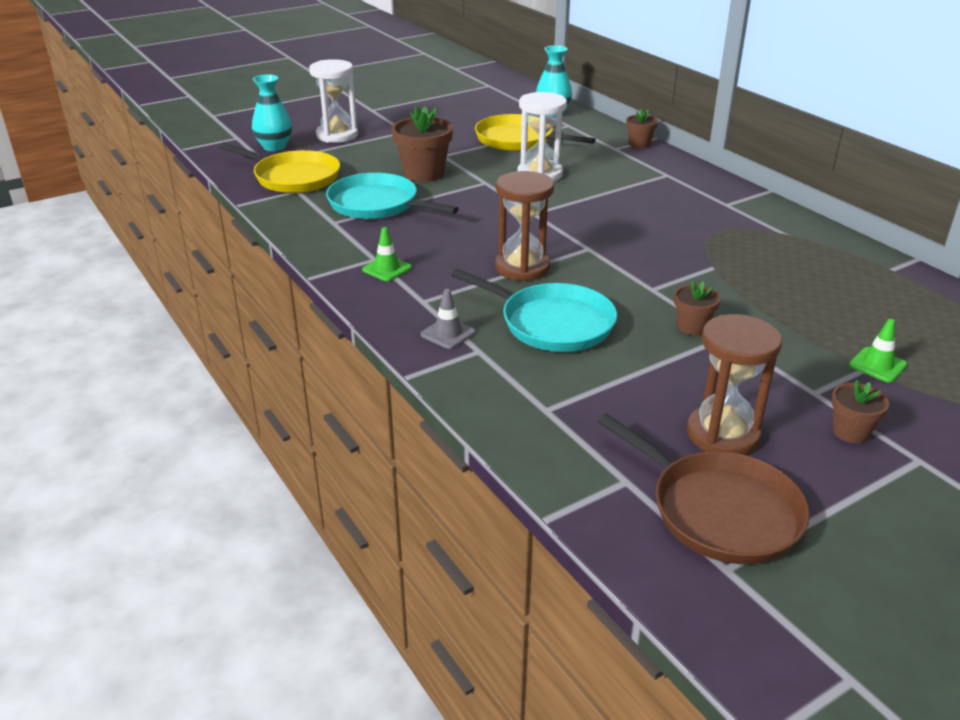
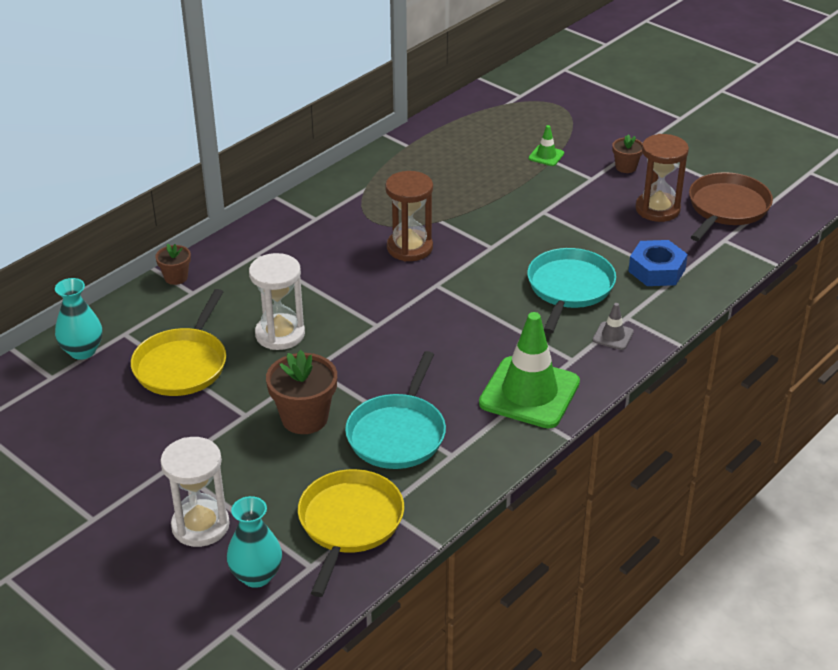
camera: 105 degrees left, 5 degrees up
(387, 269) = (529, 393): green traffic cone -> green traffic cone, size x2.32
(522, 267) = (488, 315): brown hourglass -> brown hourglass (409, 248)
(567, 396) = (656, 270): none -> blue nut
(692, 327) = (538, 226): brown flower pot -> none

